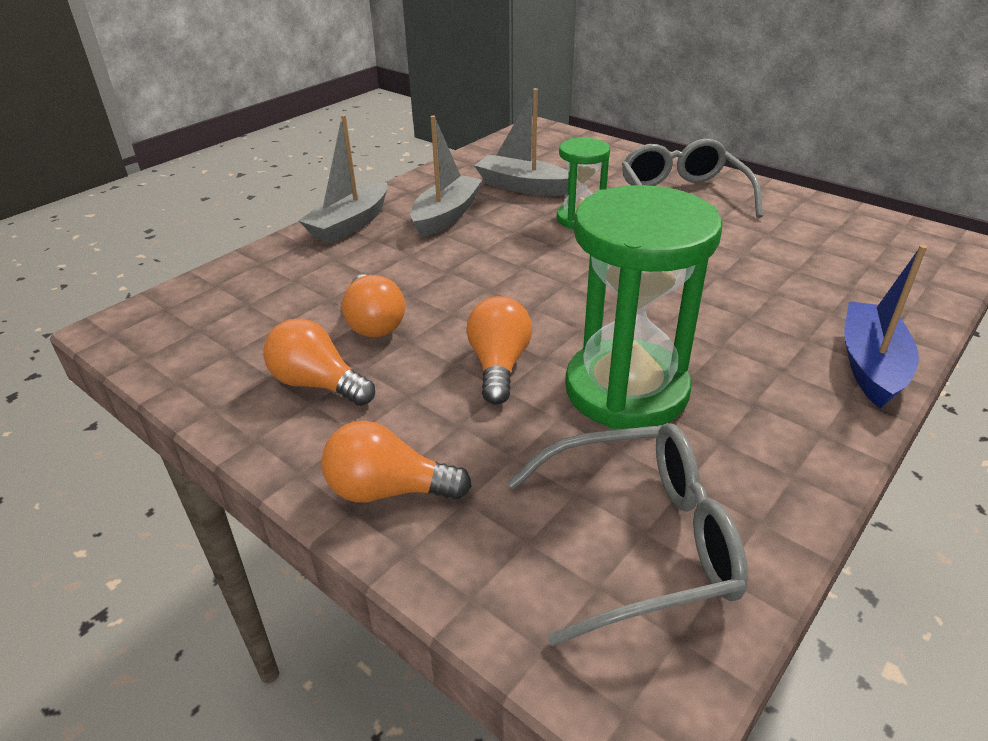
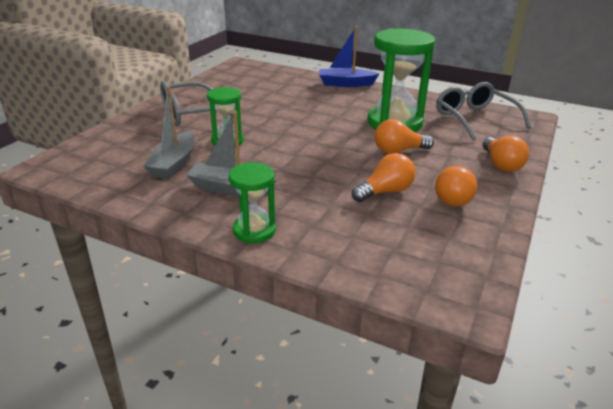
camera: 105 degrees left, 5 degrees down
(350, 224) = (254, 230): grey boat -> green hourglass

